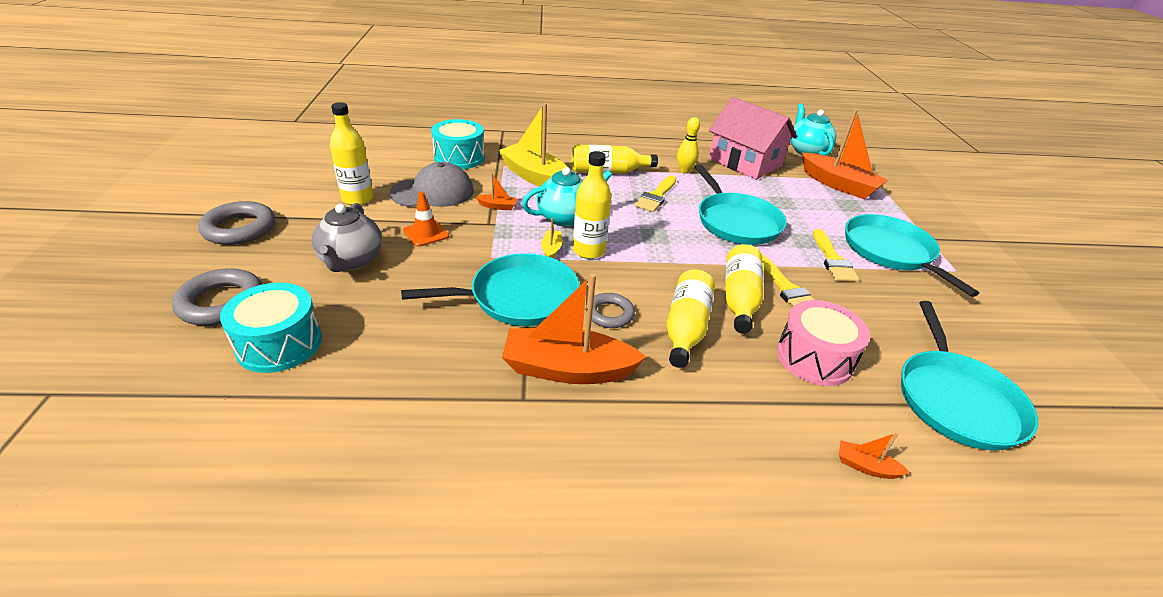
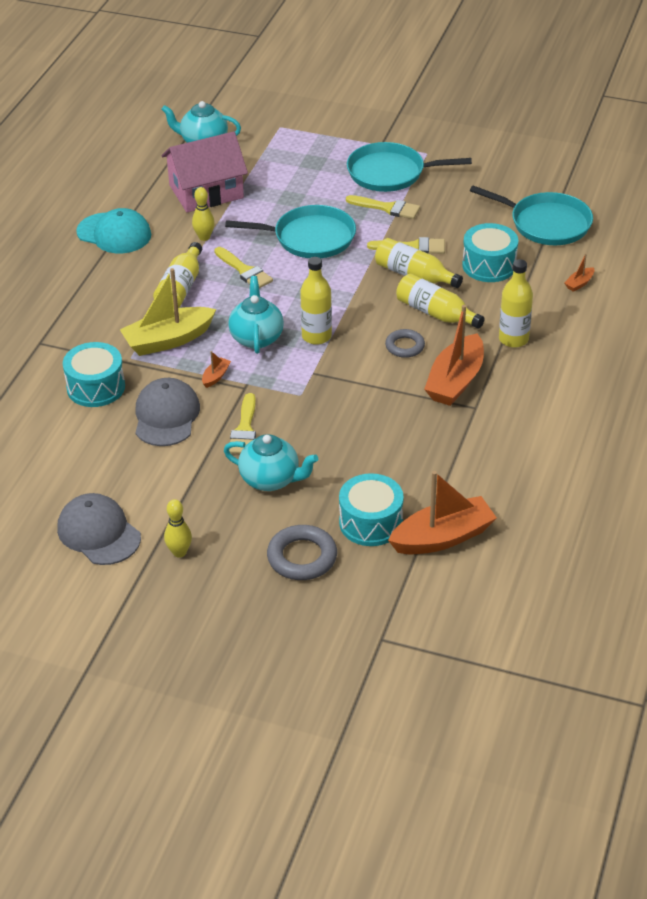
camera: 65 degrees left, 5 degrees up
(239, 228) = (179, 552): grey ring -> yellow bowling pin
(270, 187) = (99, 533): none -> grey cap
(351, 261) = (271, 479): grey teapot -> turquoise teapot
(357, 199) = (155, 470): yellow bottle -> yellow bottle (513, 339)
(426, 233) = (244, 429): orange traffic cone -> yellow brush
(518, 297) = (364, 389): turquoise pan -> none
(551, 249) = (304, 357): yellow boat -> none
(653, 136) = (114, 233): none -> turquoise cap
(814, 358) = (489, 265): pink drum -> turquoise drum
(838, 185) = (277, 152): orange boat -> orange boat (443, 537)

